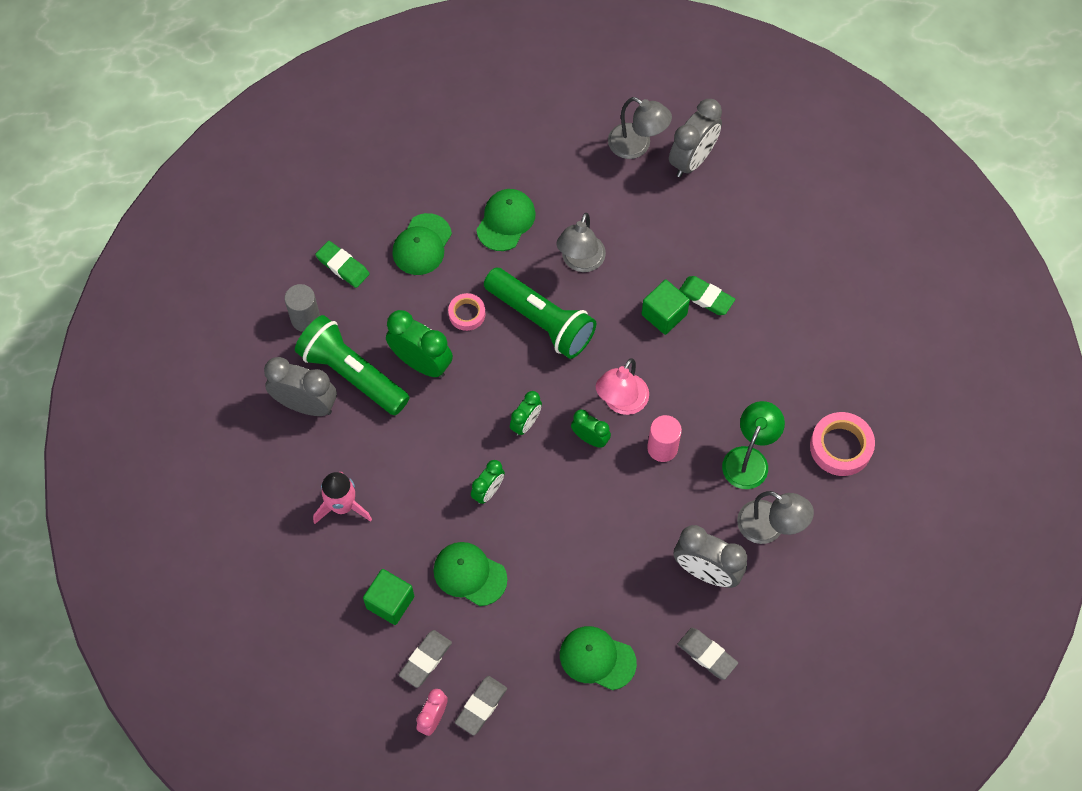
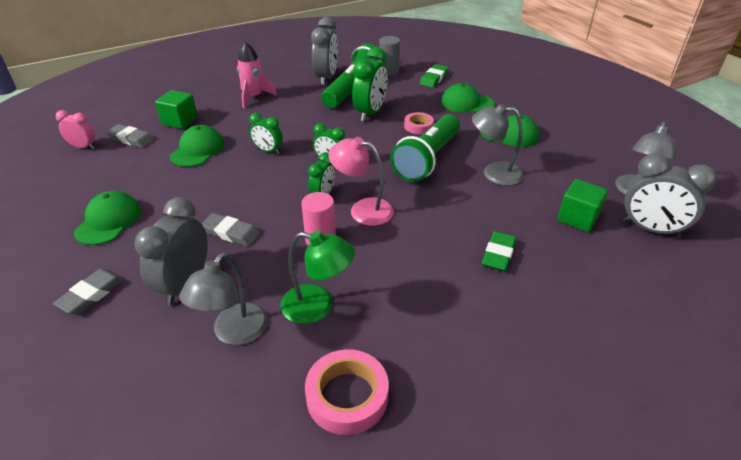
camera: 80 degrees right, 25 degrees down
(481, 706) = (85, 166): grey eraser -> grey eraser (231, 233)
(664, 314) = (465, 227): green cube -> green cube (577, 218)

